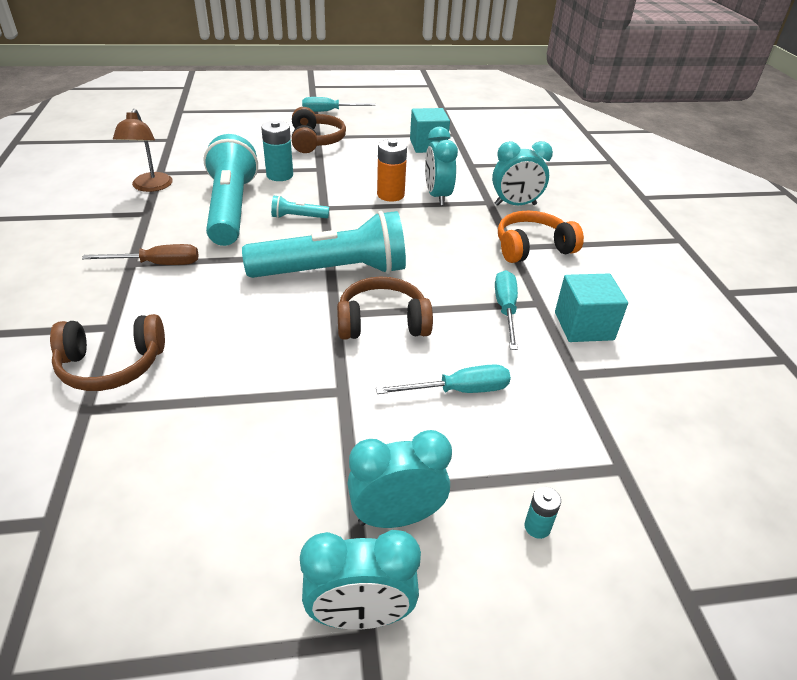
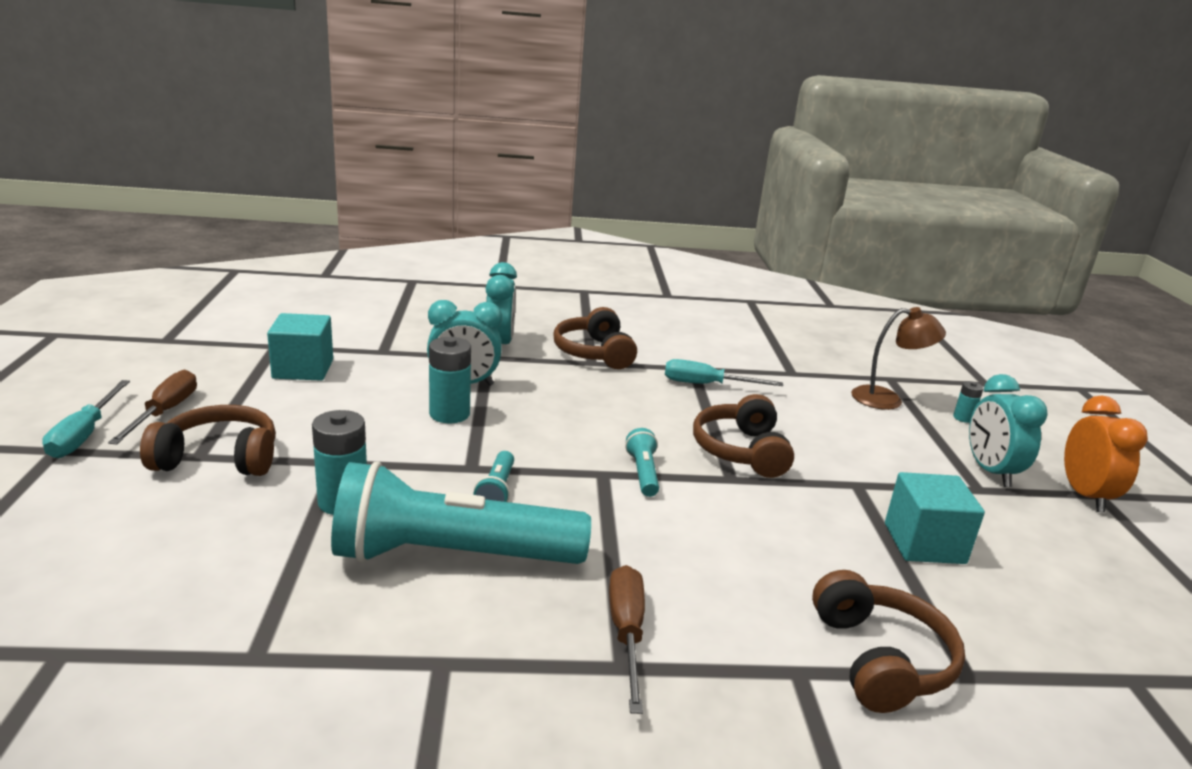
camera: 85 degrees left, 15 degrees down
(150, 187) = (323, 666): brown lamp -> brown lamp (887, 399)
(333, 271) = (643, 473): turquoise flashlight -> turquoise flashlight, size x0.41
(358, 122) = (165, 412): none -> brown screwdriver
(360, 615) = (1085, 496): turquoise clock -> orange clock
(390, 195) = (449, 414): orange battery -> turquoise battery
(459, 391) = (833, 425): turquoise screwdriver -> none
(532, 248) = (594, 353): orange headphones -> brown headphones
(583, 326) = (726, 357): turquoise cube -> turquoise cube (924, 543)

